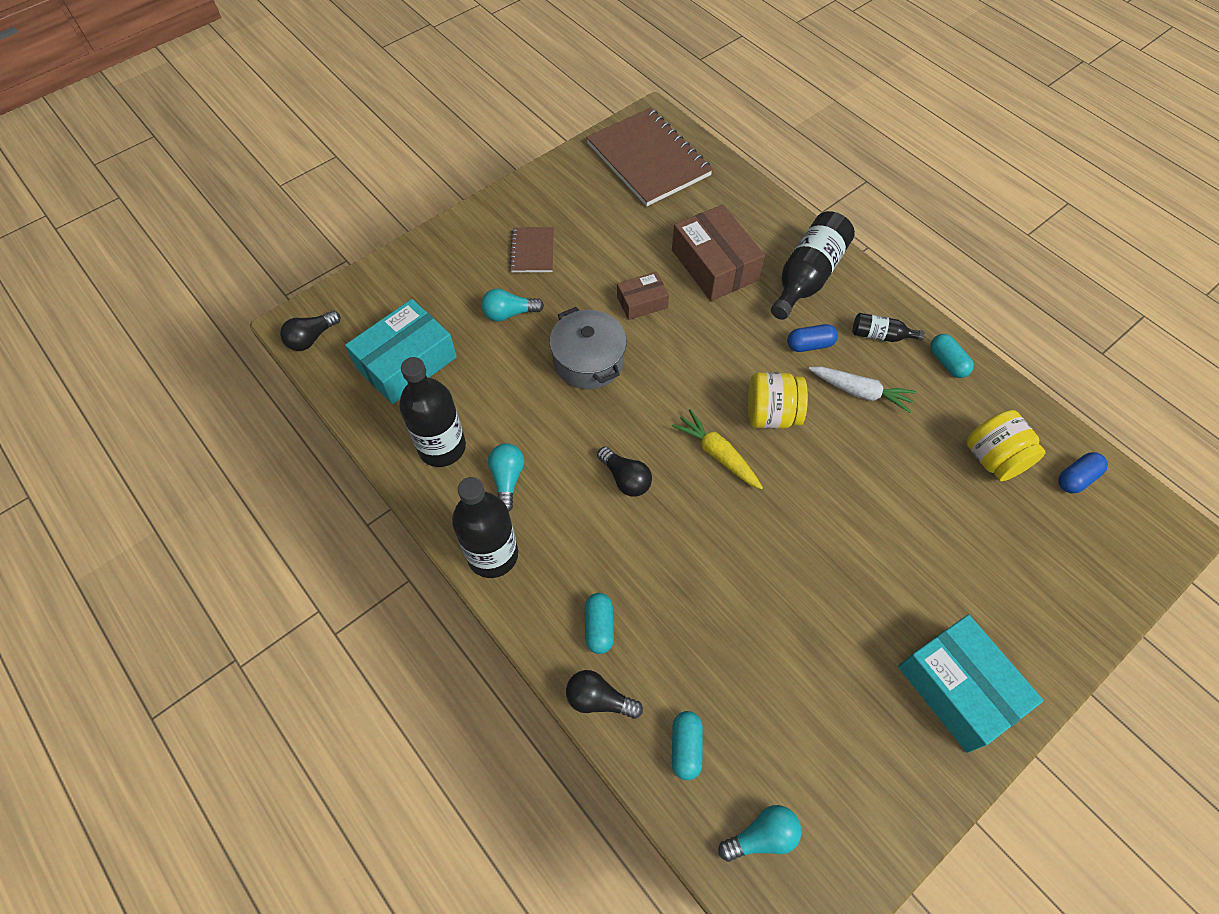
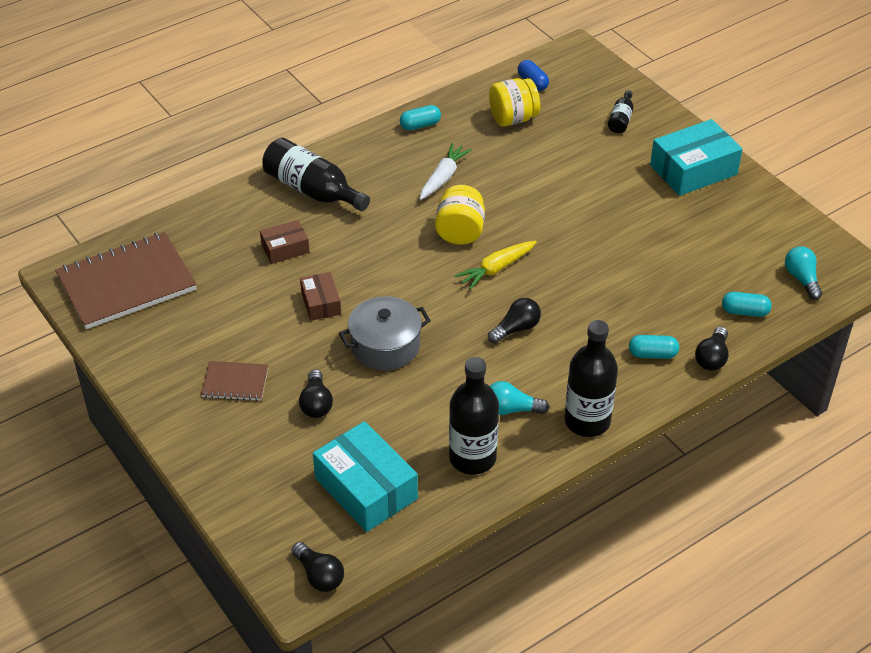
camera: 85 degrees left, 15 degrees down
(509, 313) = (316, 403): turquoise light bulb -> black light bulb
(714, 265) = (285, 249): brown box -> brown box, size x0.55
(810, 345) = (390, 199): blue capsule -> none
(880, 335) = (387, 157): black bottle -> black bottle (621, 119)

